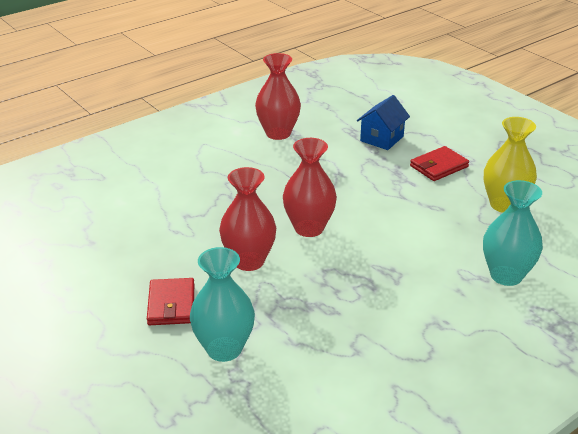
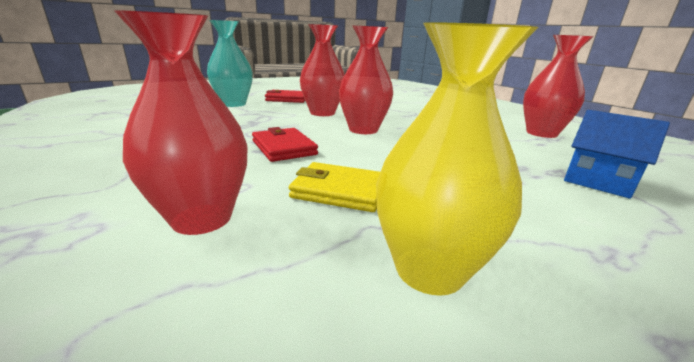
camera: 95 degrees right, 10 degrees down
(439, 166) = (547, 216): red wallet -> red wallet (283, 148)
(447, 232) = (339, 191): none -> yellow wallet
(506, 275) = (202, 218): turquoise vase -> red vase

